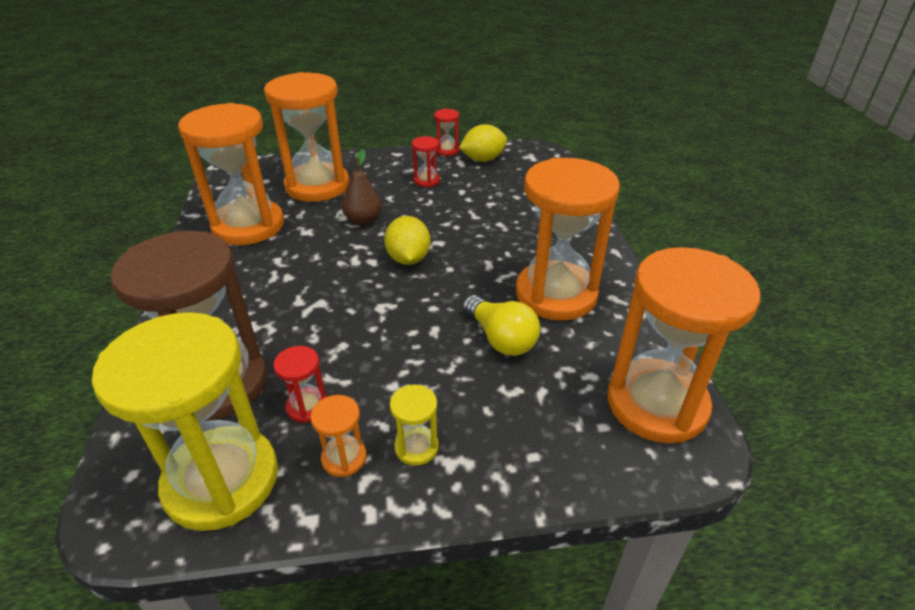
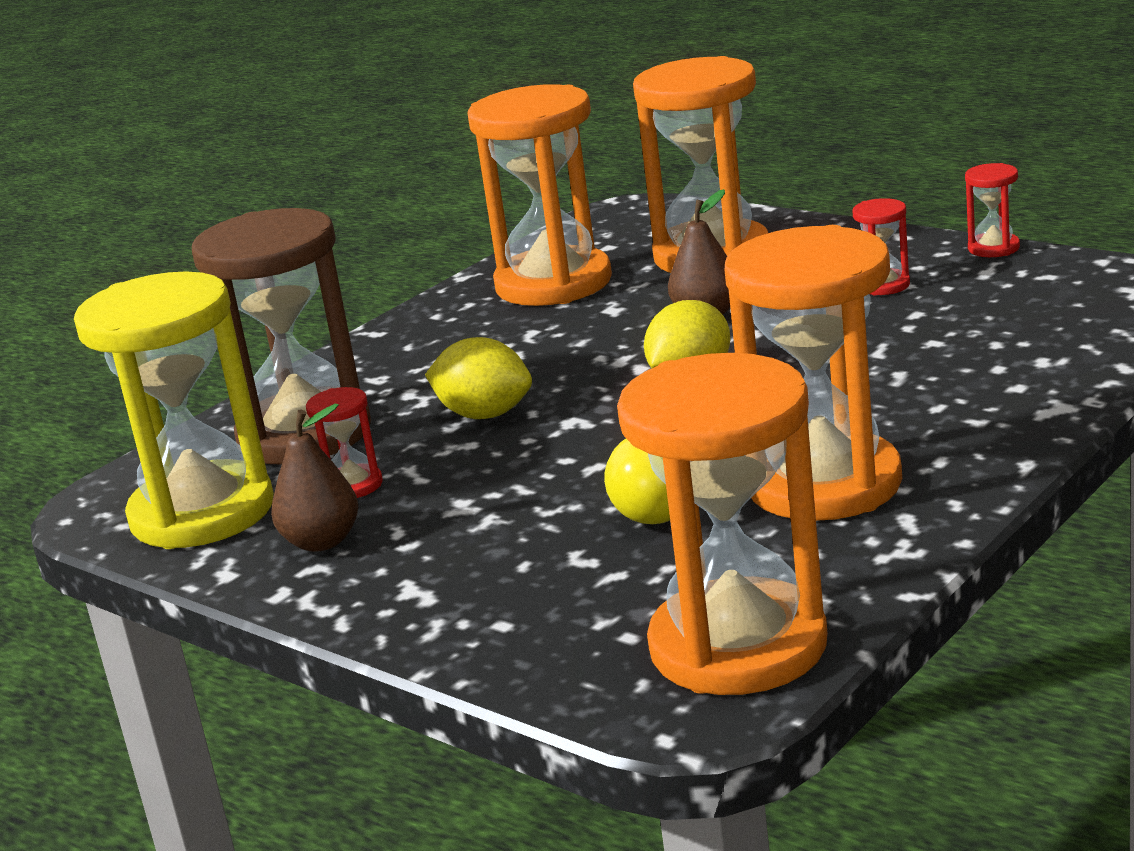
camera: 50 degrees right, 15 degrees down
(344, 458) = (321, 542): orange hourglass -> brown pear
(416, 447) = (399, 563): yellow hourglass -> none
(483, 159) = (1034, 275): yellow lemon -> yellow lemon (485, 415)

